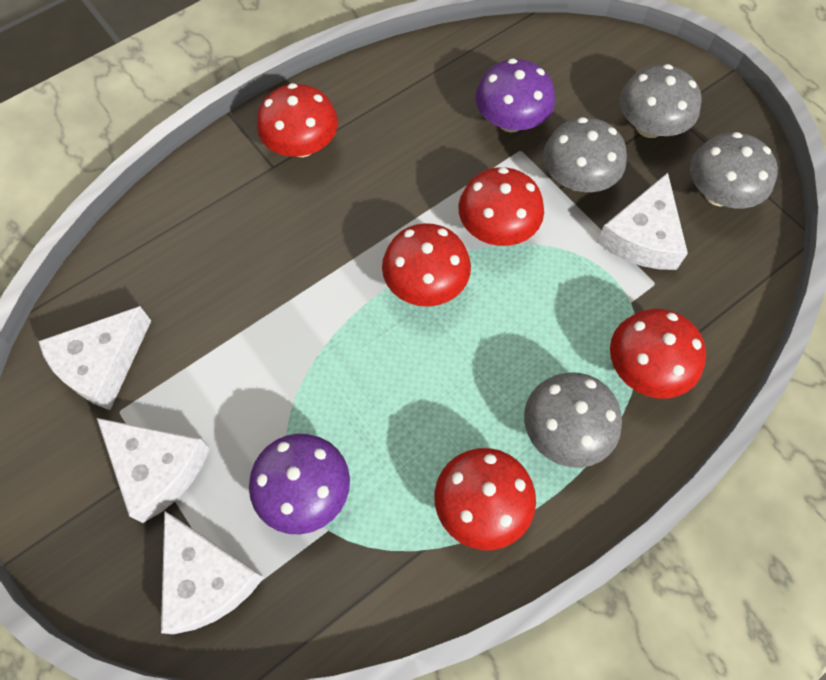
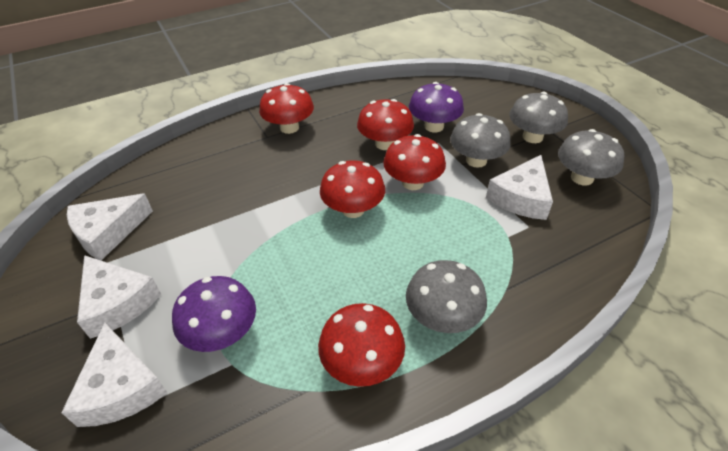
camera: 10 degrees right, 20 degrees down
(645, 368) = (515, 281): red mushroom -> red mushroom (385, 144)

